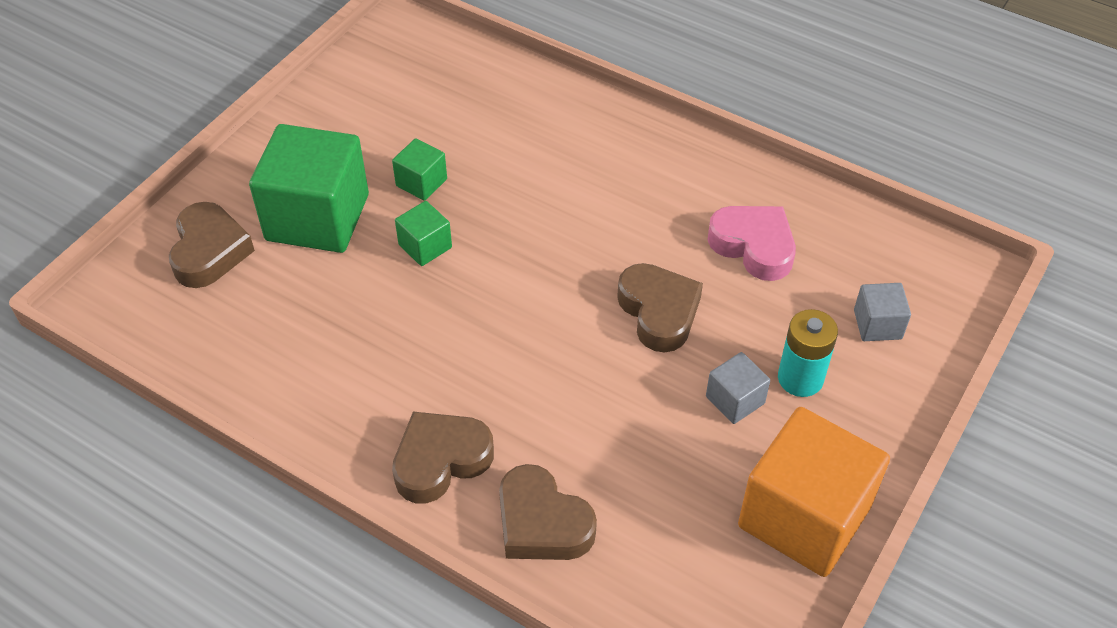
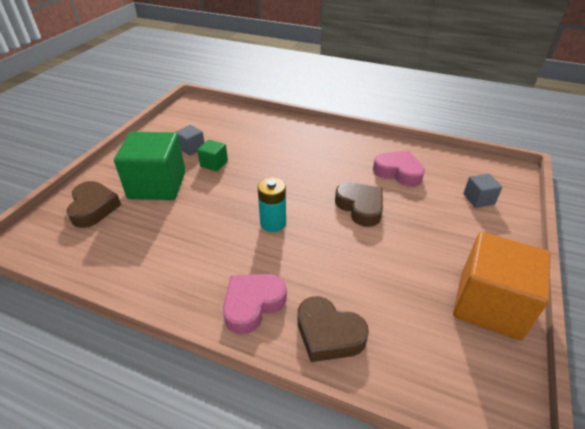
camera: 10 degrees left, 10 degrees down
(425, 246) = (221, 191): green cube -> none
(440, 461) = (253, 304): brown heart -> pink heart
(735, 400) = (420, 245): grey cube -> grey cube (191, 148)
(800, 378) = (451, 230): turquoise battery -> turquoise battery (273, 223)

